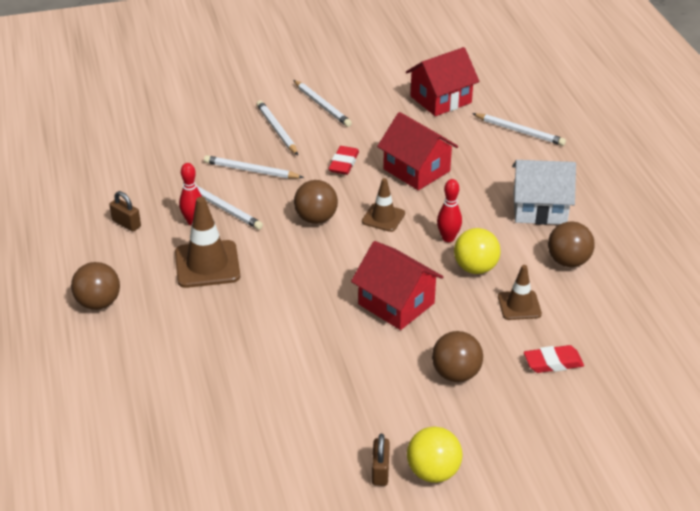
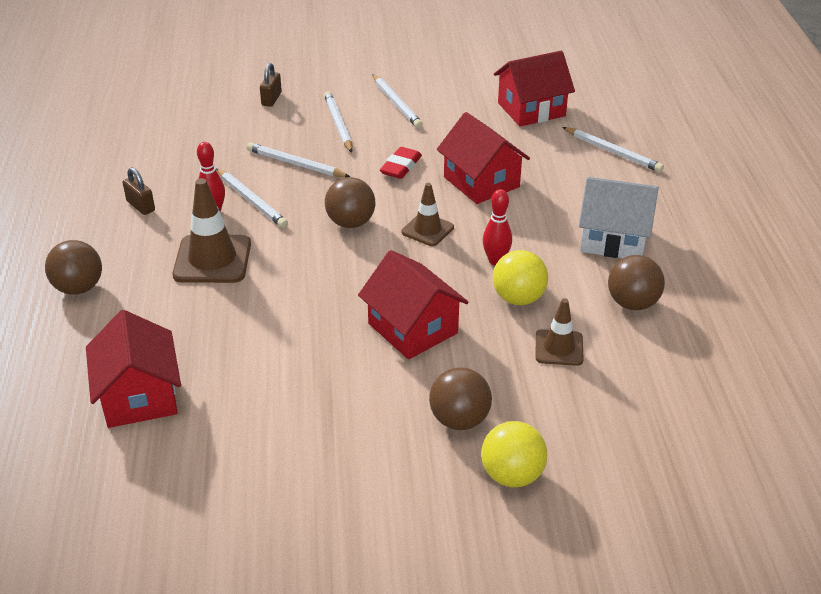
camera: 10 degrees right, 0 degrees up
(186, 388) = (139, 396): none -> red house
(380, 471) = (332, 526): brown padlock -> brown padlock (271, 99)
(433, 472) = (396, 536): yellow ball -> yellow ball (512, 475)
(553, 363) = (582, 421): red eraser -> none

